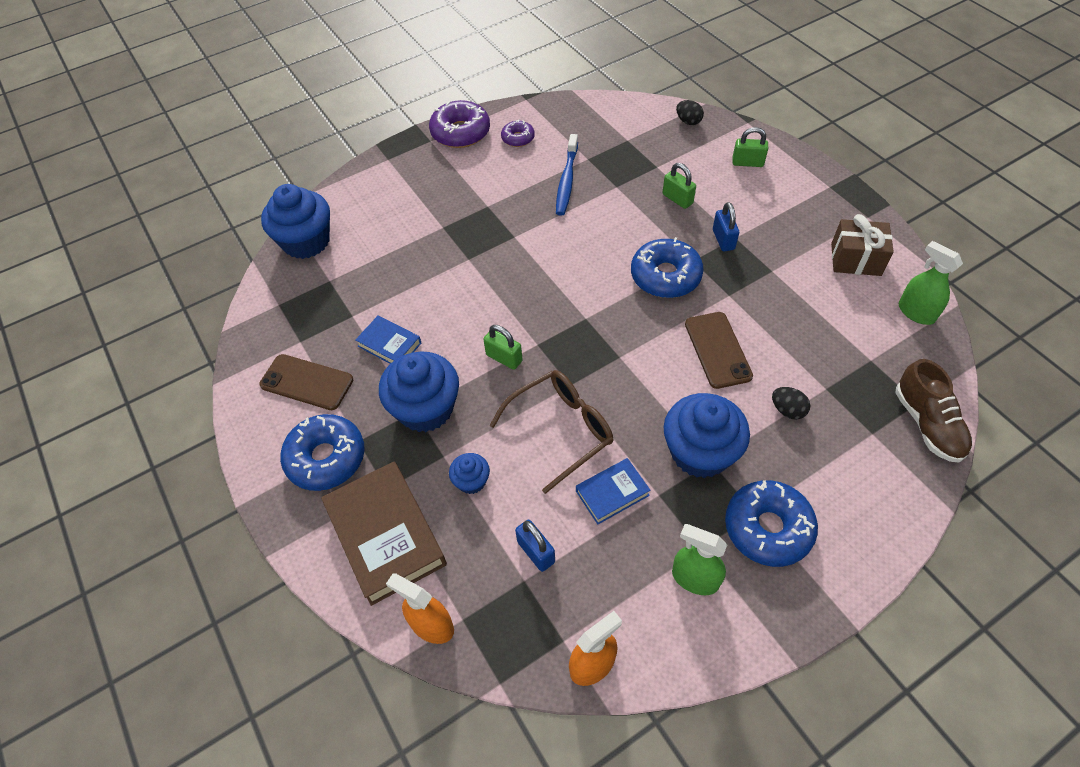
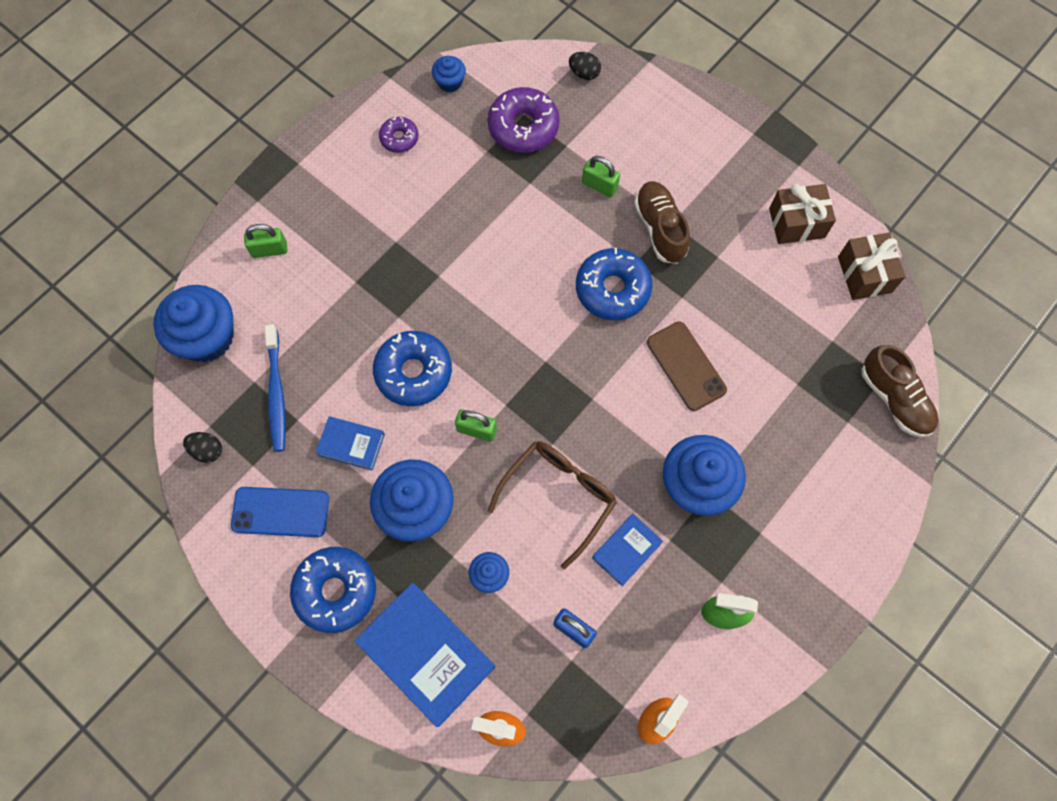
camera: 20 degrees left, 15 degrees up
(307, 382) = (280, 512): brown phone -> blue phone
(386, 535) = (427, 654): brown book -> blue book
(460, 132) = (329, 144): purple donut -> purple donut (523, 127)
(566, 180) = (473, 187): blue toothbrush -> blue toothbrush (276, 393)
(573, 109) = (450, 82): none -> blue cupcake
(723, 240) = (660, 229): blue padlock -> brown shoe
(747, 163) = (662, 119): green padlock -> green padlock (269, 250)
(767, 528) = (775, 546): blue donut -> blue donut (413, 372)
(787, 410) = (766, 417): black egg -> black egg (207, 450)
(916, 312) = (864, 274): green spray bottle -> brown gift

